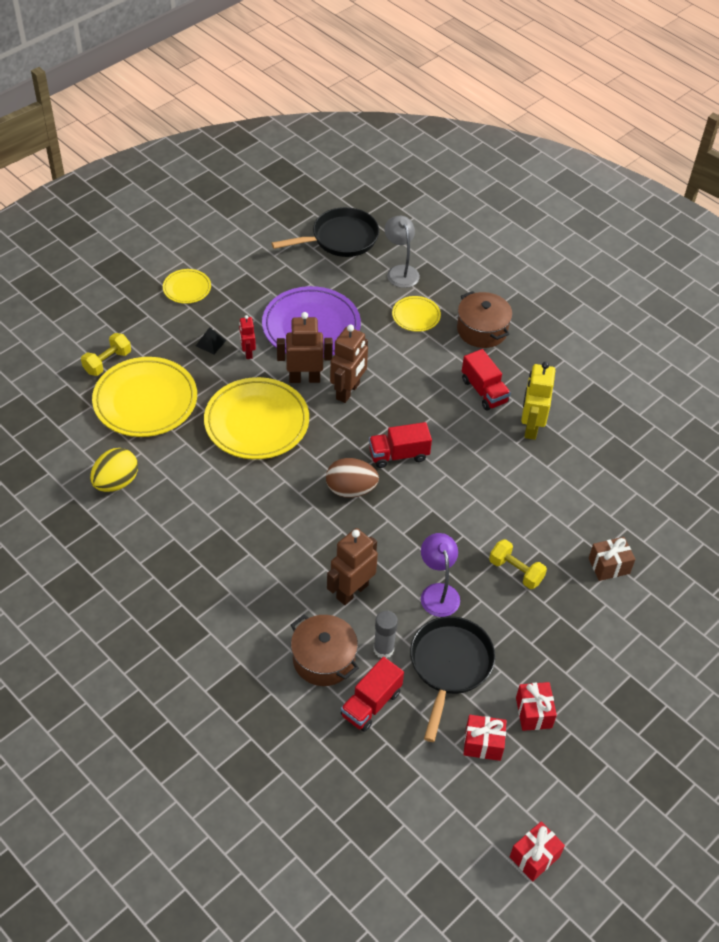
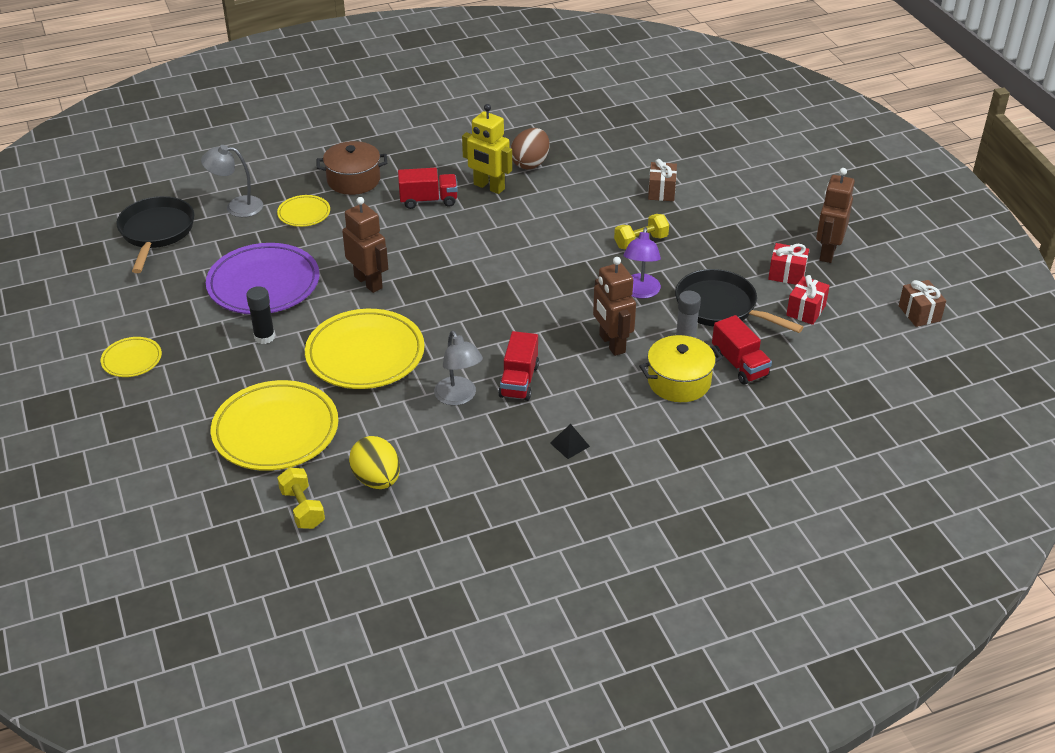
camera: 65 degrees left, 10 degrees down
(107, 362) = (194, 449): yellow dumbbell -> yellow dumbbell (302, 508)
(211, 343) = (229, 361): black pyramid -> black pyramid (569, 444)
(232, 502) = (459, 397): none -> grey lamp
(248, 352) = (264, 337): red robot -> black glue stick
(304, 378) = (330, 306): brown robot -> brown robot (827, 252)
(324, 659) = (679, 381): brown pot -> yellow pot
(351, 489) = (492, 313): brown egg -> brown egg (530, 163)
(398, 455) = (470, 272): red truck -> red truck (519, 381)
(438, 592) = (640, 292): purple lamp -> purple lamp turned 90 degrees counterclockwise
(534, 856) = (919, 313): red gift -> brown gift

